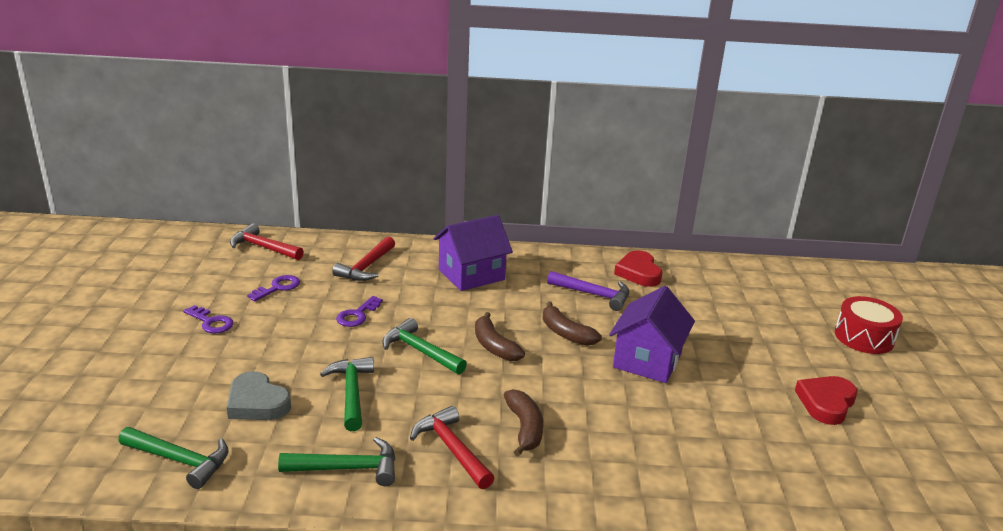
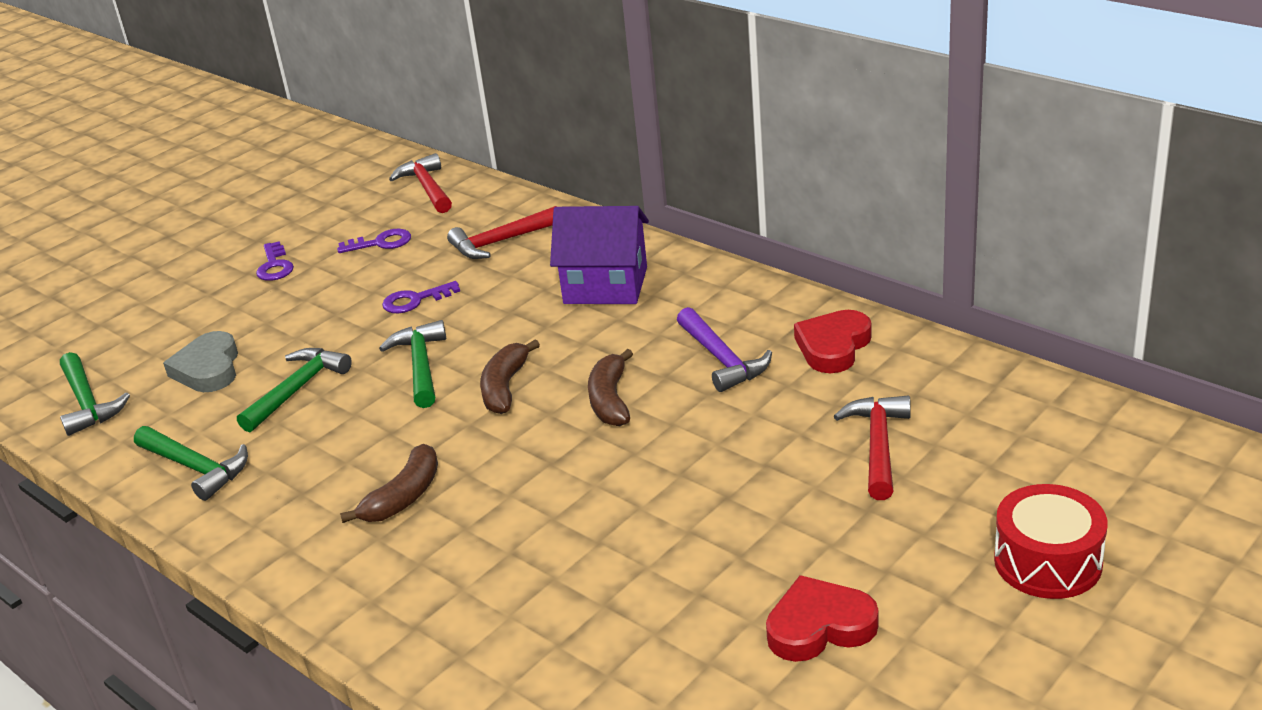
camera: 45 degrees right, 5 degrees up
(452, 449) = (306, 488): red hammer -> red hammer (878, 446)
(647, 360) = (660, 472): purple house -> none

